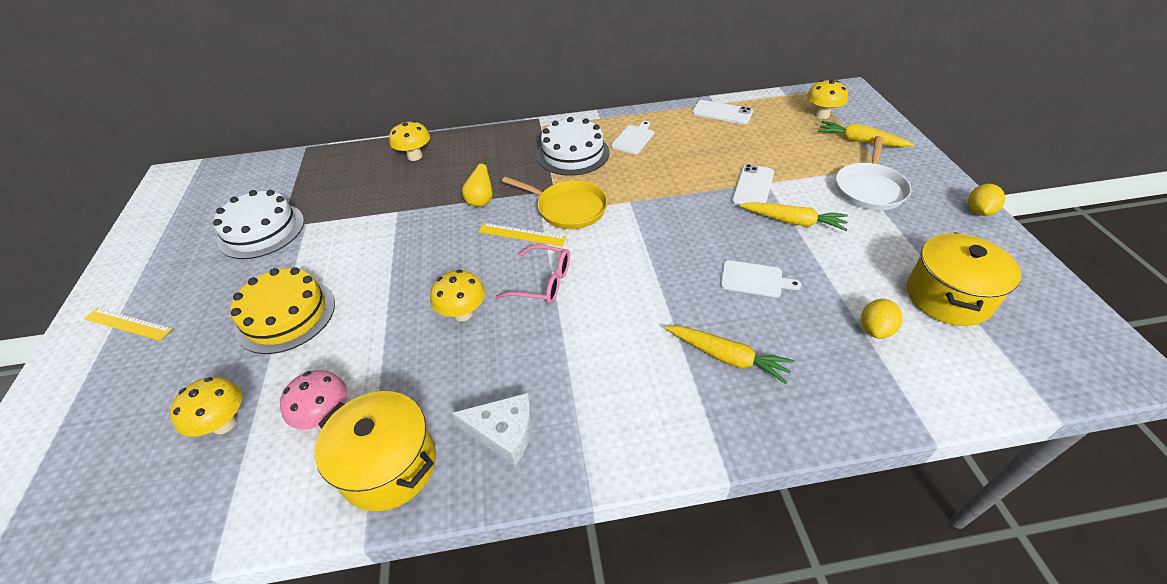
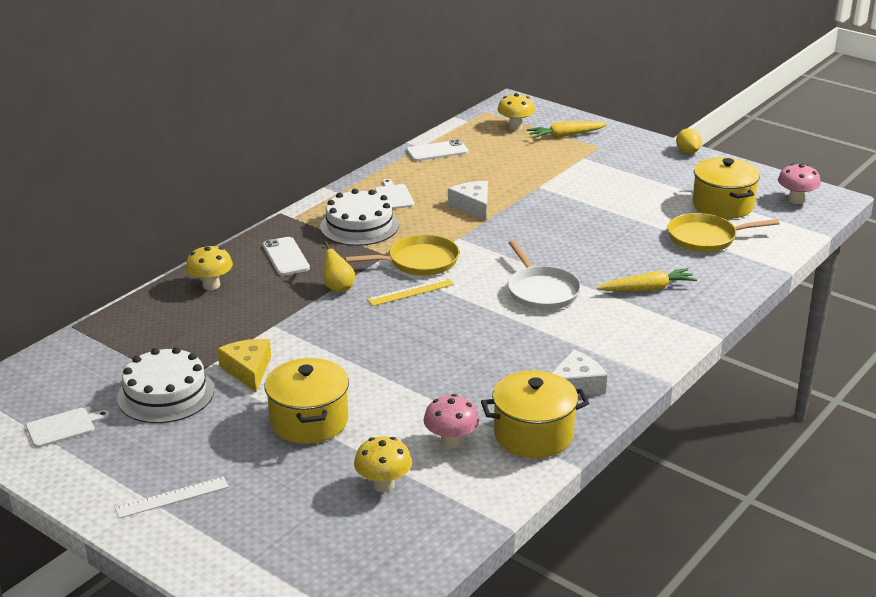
camera: 45 degrees left, 15 degrees down
(128, 324) = (172, 497): yellow ruler -> white ruler
(286, 315) = (309, 421): yellow cake -> yellow pot
(327, 241) = (248, 370): none -> yellow cheese
(463, 313) = (448, 351): yellow mushroom -> none
(542, 282) = (475, 309): pink glasses -> none
(682, 176) = (473, 206): none -> white cheese
(753, 187) = (533, 193): white phone -> white phone (286, 257)
(754, 279) = (609, 244): white cutting board -> white cutting board (64, 427)
(793, 221) = (588, 203): yellow carrot -> none
(869, 188) = (609, 164): white pan -> white pan (541, 291)
(875, 329) = (705, 238): yellow lemon -> yellow pan
(1064, 339) = (796, 200): none -> pink mushroom

